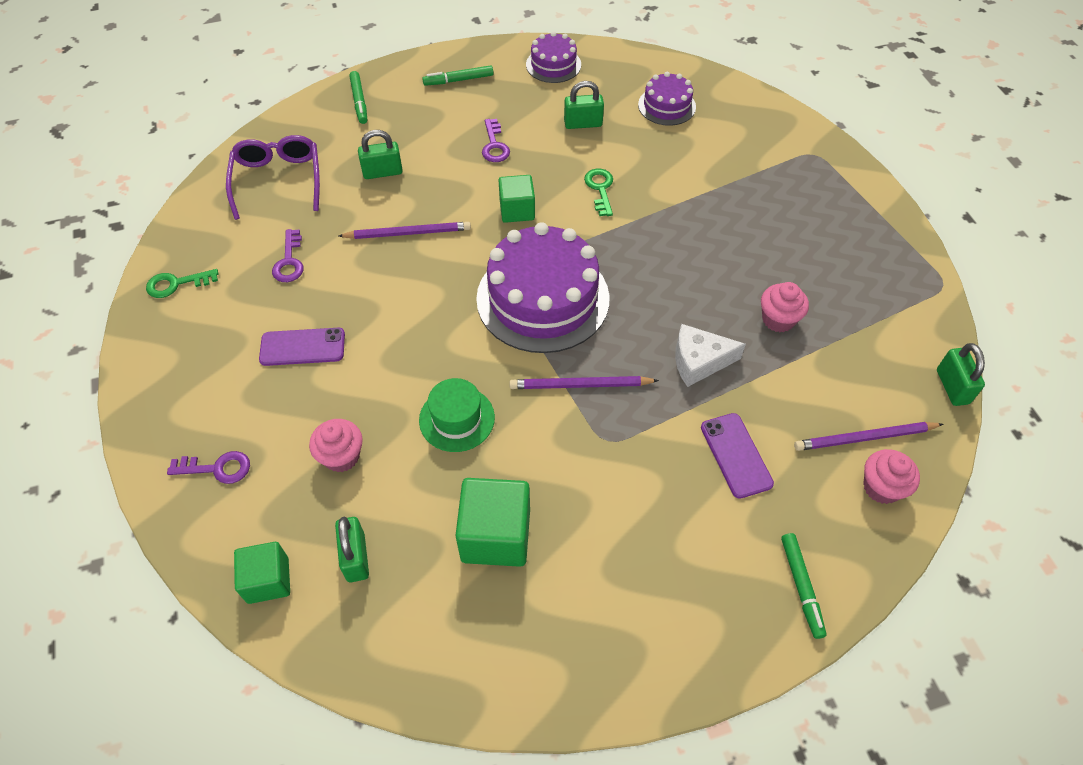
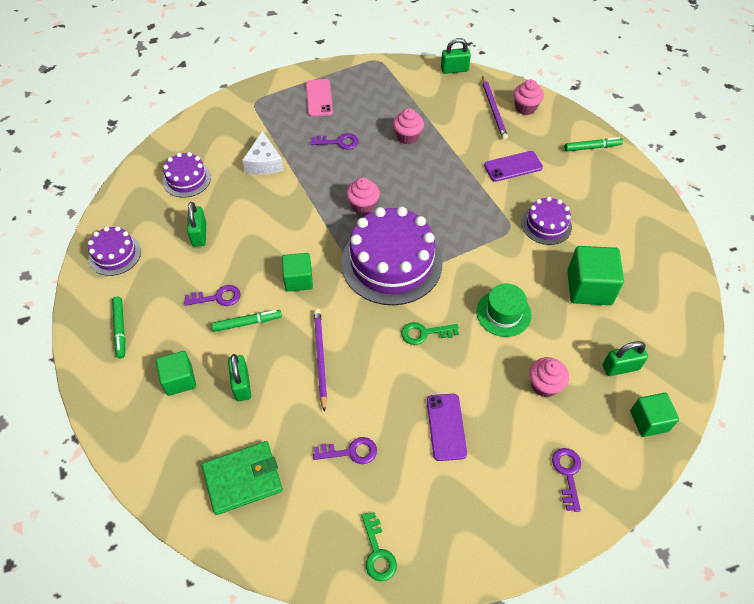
camera: 90 degrees left, 0 degrees up
(278, 180) = (243, 479): purple glasses -> green wallet
(359, 101) = (134, 416): green marker -> green marker (247, 323)
(394, 127) = (179, 380): none -> green cube
(580, 385) = (468, 241): purple pencil -> none
(600, 189) = (279, 225): green key -> green key (425, 333)
(616, 490) = (546, 225): none -> purple cake
(638, 269) = (363, 205): none -> pink cupcake
(699, 361) = (443, 178): white cheese -> white cheese (264, 163)
(752, 241) = (338, 142): none -> purple key
(838, 218) = (319, 98): none -> pink phone

